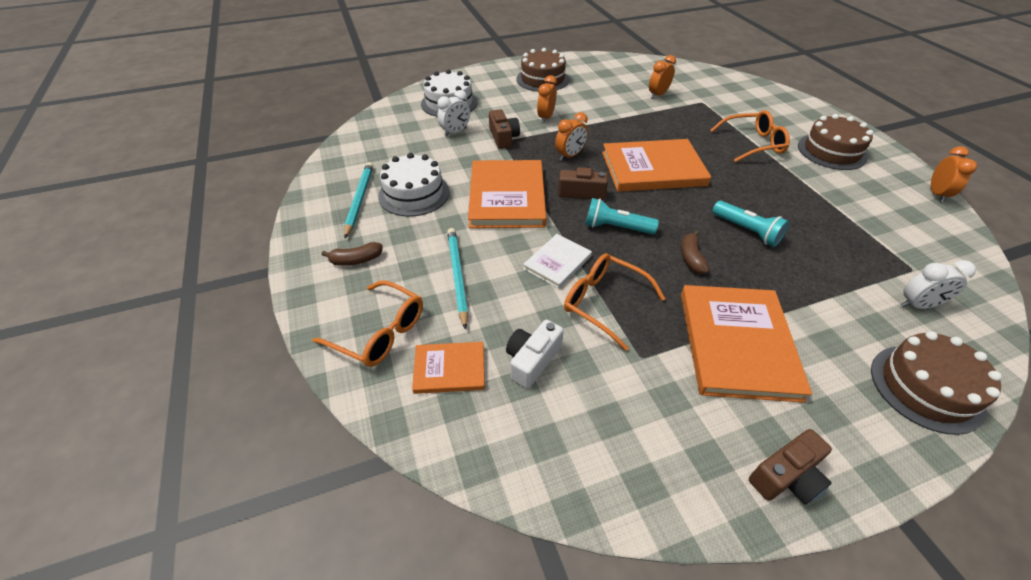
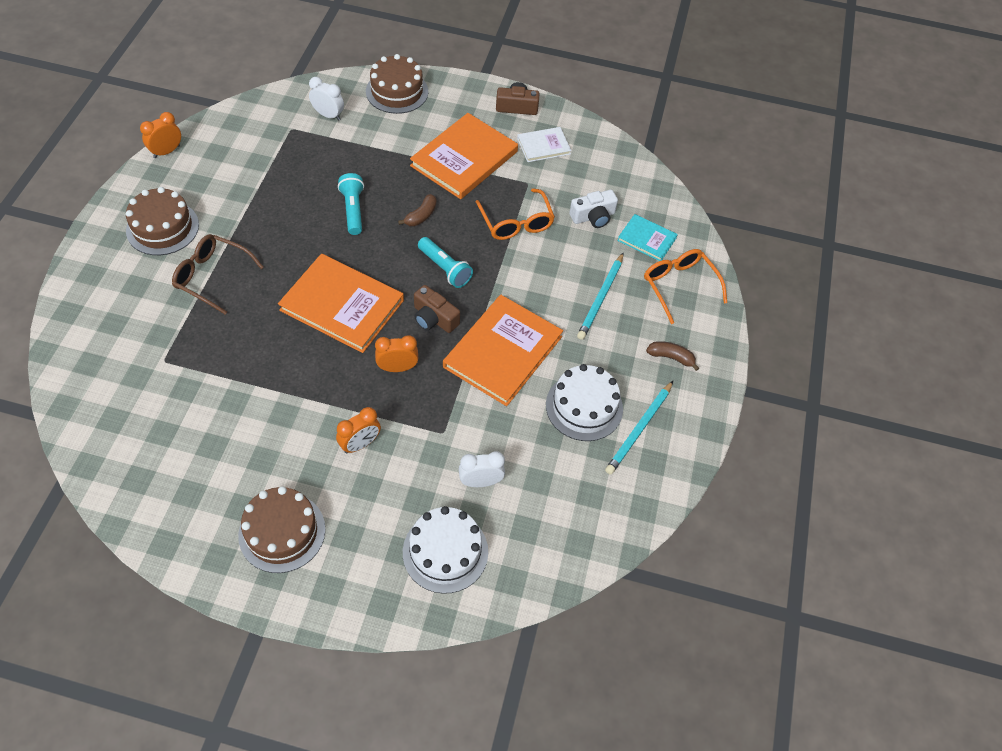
camera: 150 degrees left, 10 degrees up
(449, 369) = (647, 239): orange book -> turquoise book
(503, 137) = (437, 438): brown camera -> none
(557, 262) = (519, 267): white book -> white book (543, 146)
(658, 95) = (191, 404): orange clock -> none
(753, 144) = (212, 276): orange glasses -> brown glasses

